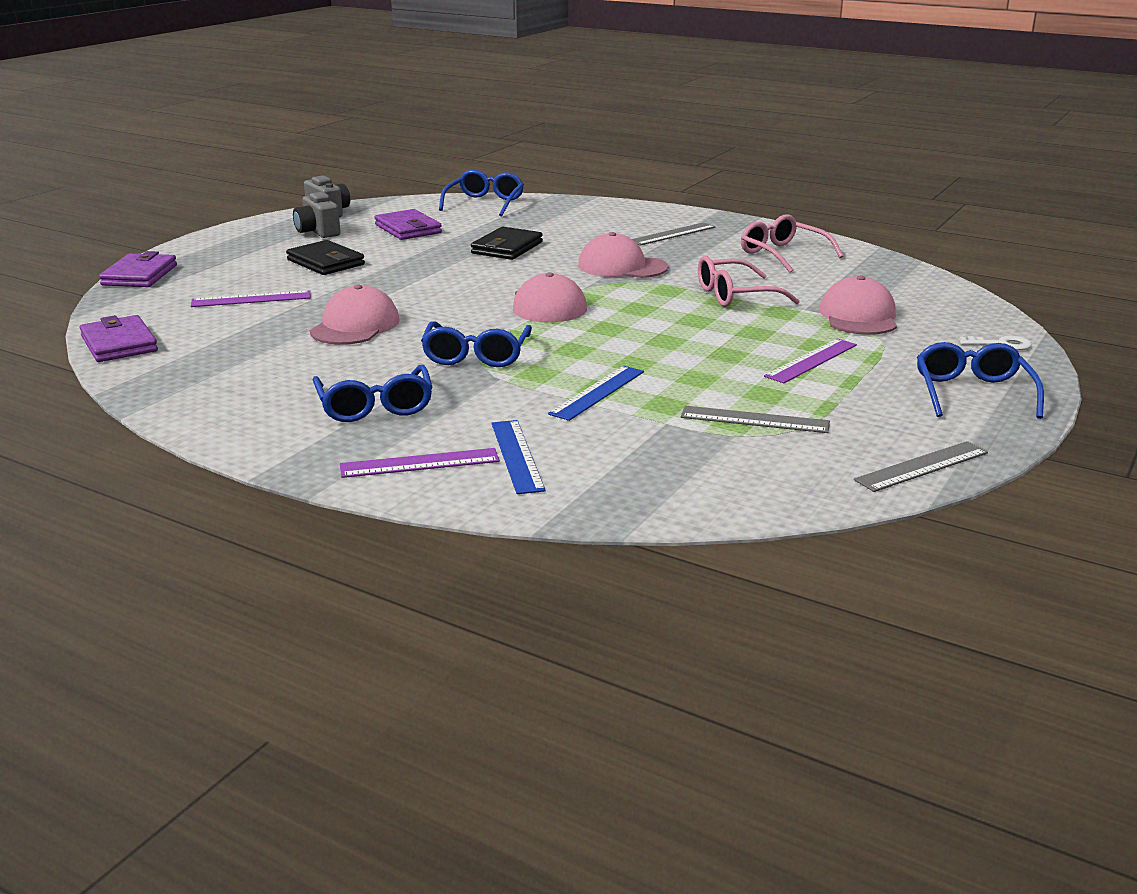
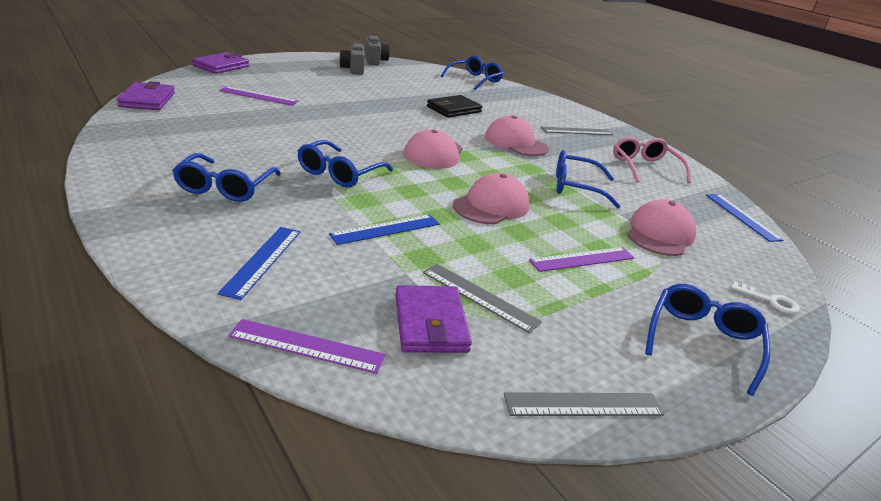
camera: 20 degrees right, 5 degrees up
(326, 262) = (332, 87): black wallet -> none
(355, 326) = (293, 130): pink cap -> pink cap (491, 206)
(408, 229) = (408, 82): purple wallet -> purple wallet (430, 323)
(419, 463) = (190, 241): purple ruler -> purple ruler (307, 346)
(735, 295) = (576, 187): pink glasses -> blue glasses
(918, 276) = (742, 216): none -> blue ruler

